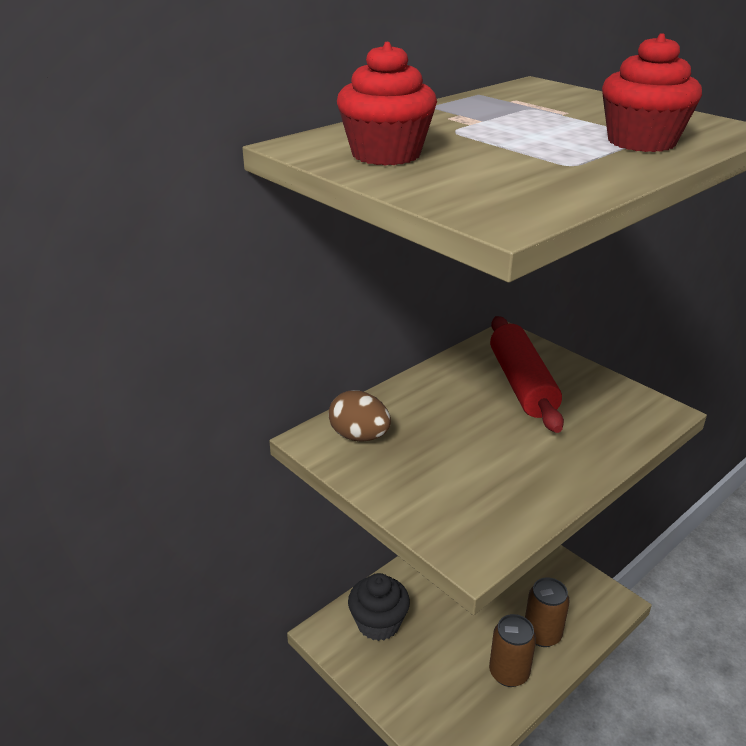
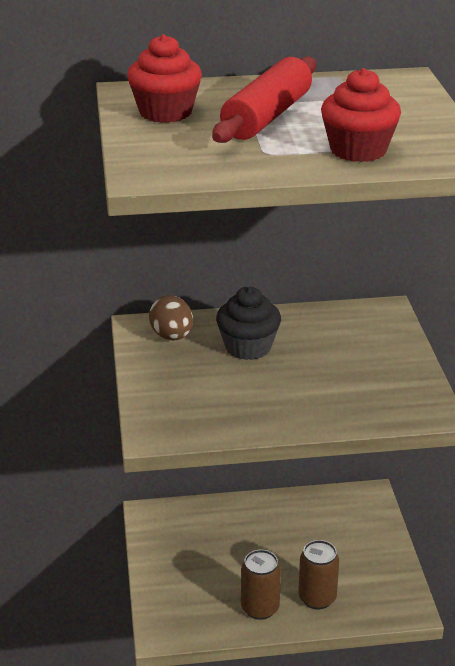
camera: 35 degrees right, 0 degrees up
(378, 623) = (194, 527): black cupcake -> black cupcake (248, 347)
(521, 384) = (344, 348): red rolling pin -> red rolling pin (267, 116)

